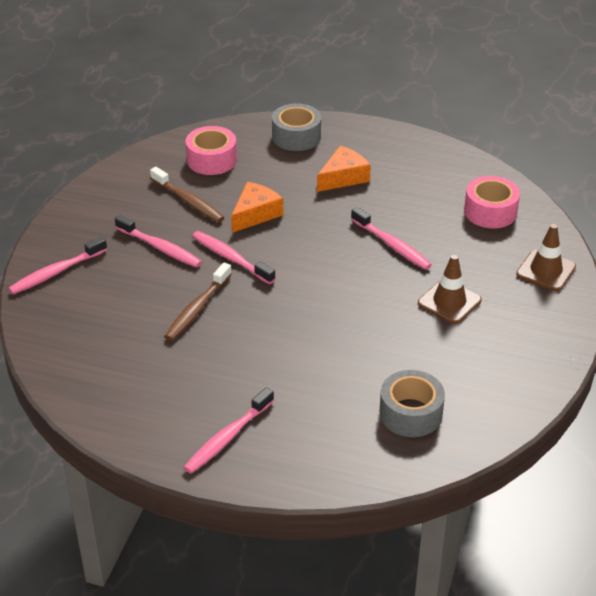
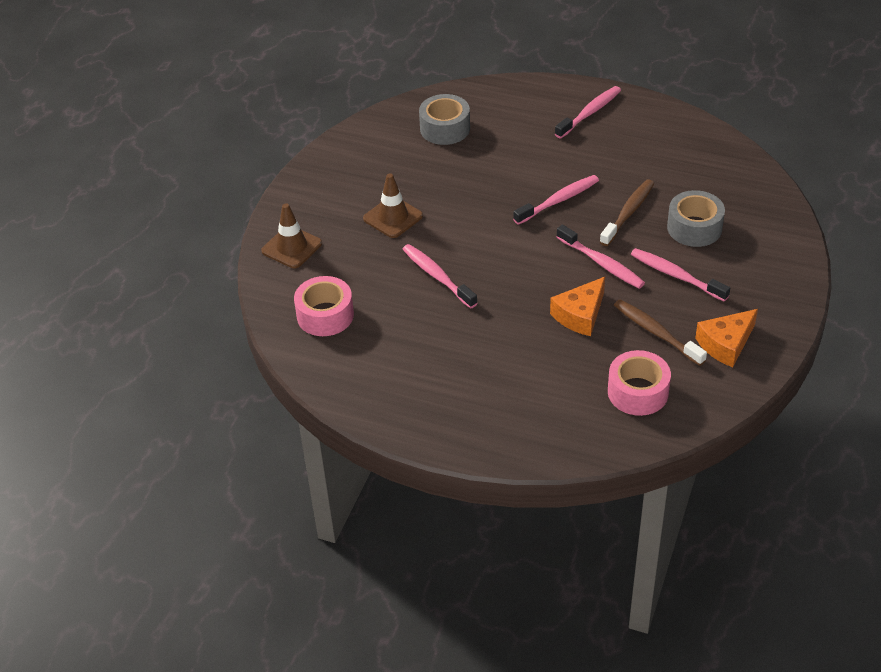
camera: 175 degrees left, 5 degrees up
(56, 272) = (775, 249): pink toothbrush -> pink toothbrush (559, 200)
(296, 136) = (535, 428): grey tape -> grey tape (694, 228)
(343, 177) = (480, 363): orange cheese -> orange cheese (726, 344)

